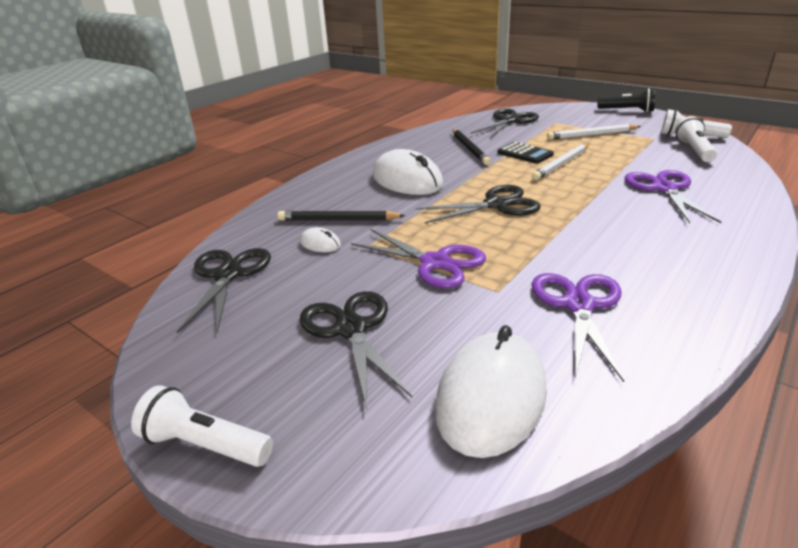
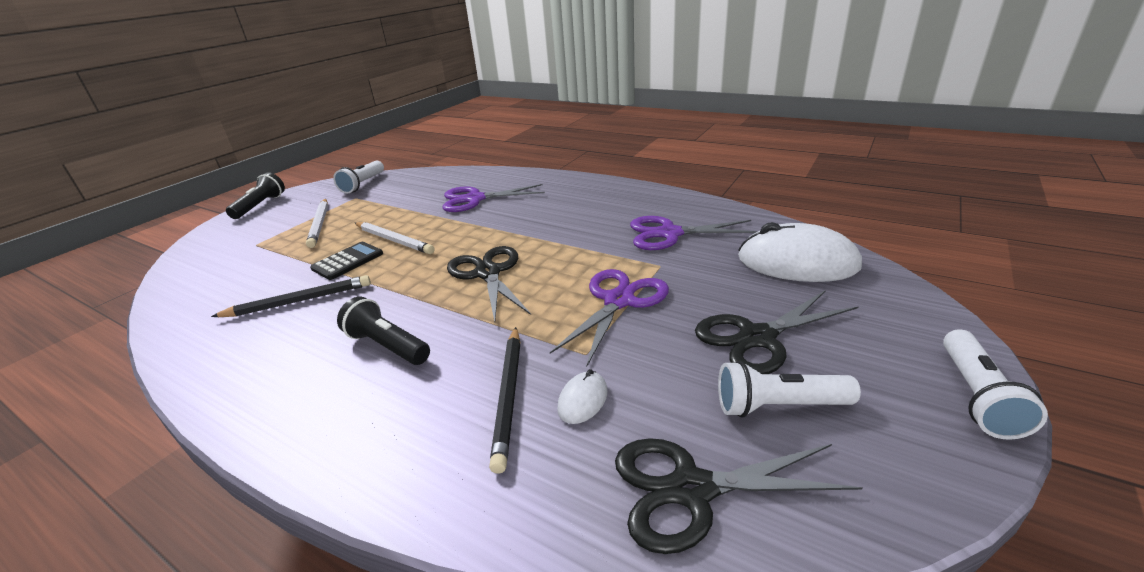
camera: 95 degrees left, 0 degrees up
(407, 180) = (387, 346): white mouse -> black flashlight
(509, 121) = (212, 275): black scissors -> none
(693, 150) = (398, 185): white flashlight -> white flashlight (778, 406)

